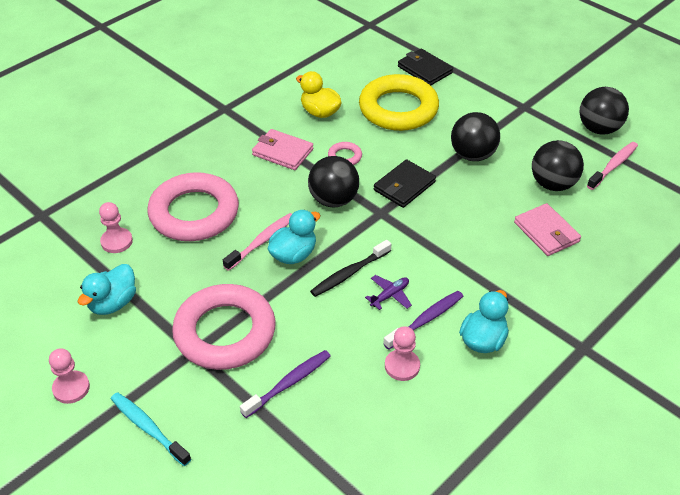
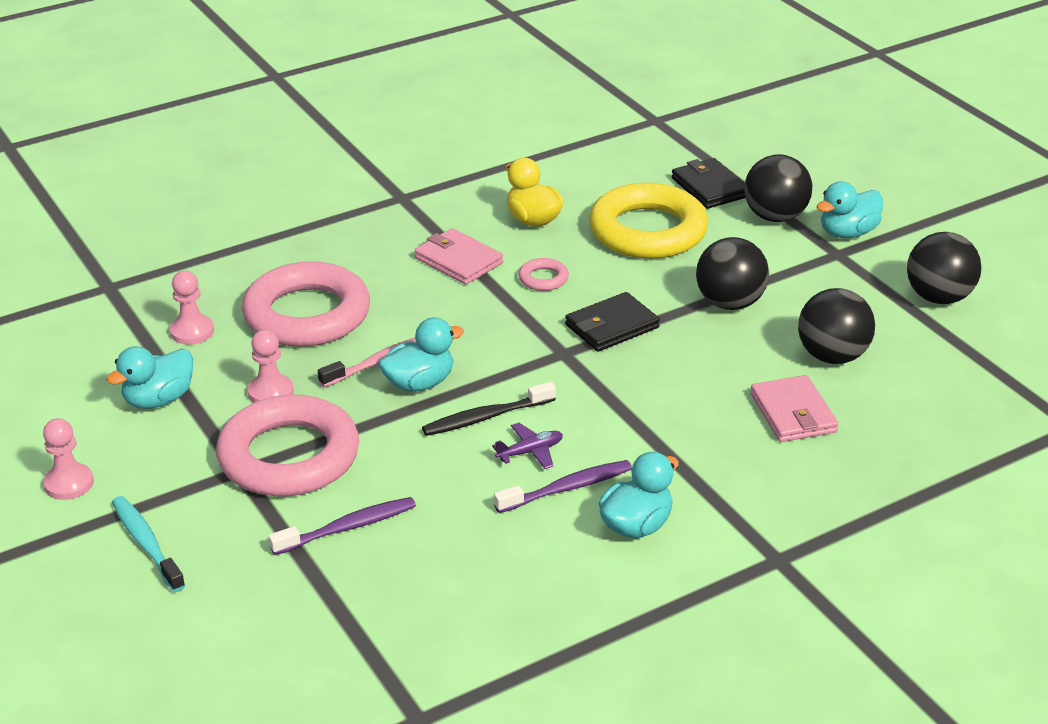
camera: 15 degrees right, 10 degrees down
(333, 200) = (503, 328): black ball -> black ball (775, 217)
(402, 366) = (509, 535): pink pawn -> pink pawn (271, 392)
(524, 90) = (847, 233): none -> turquoise duck
(613, 166) = (937, 347): pink toothbrush -> none

